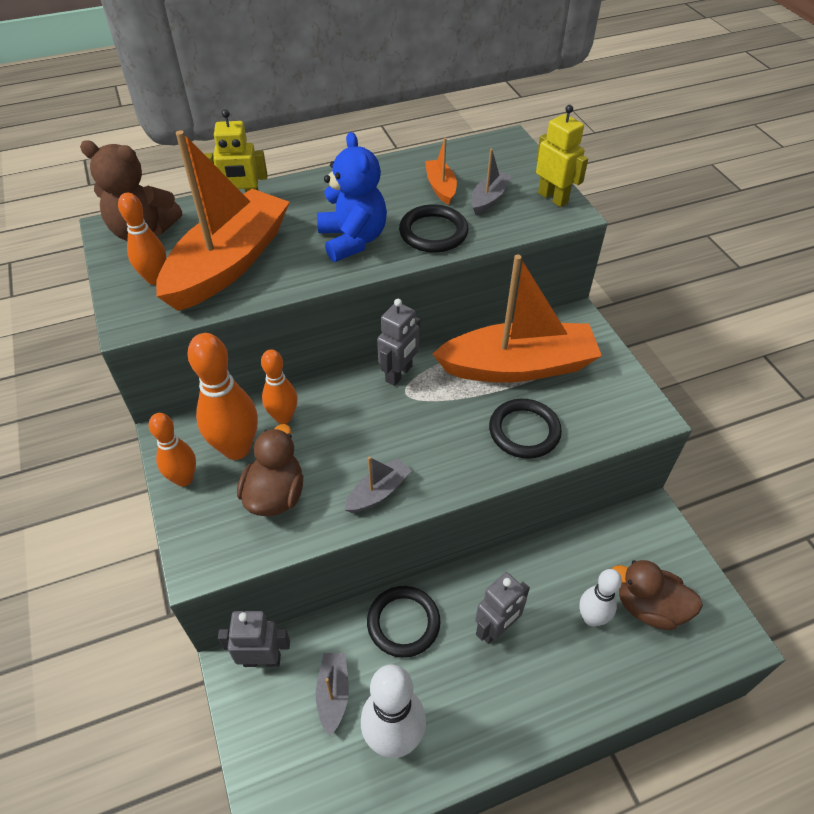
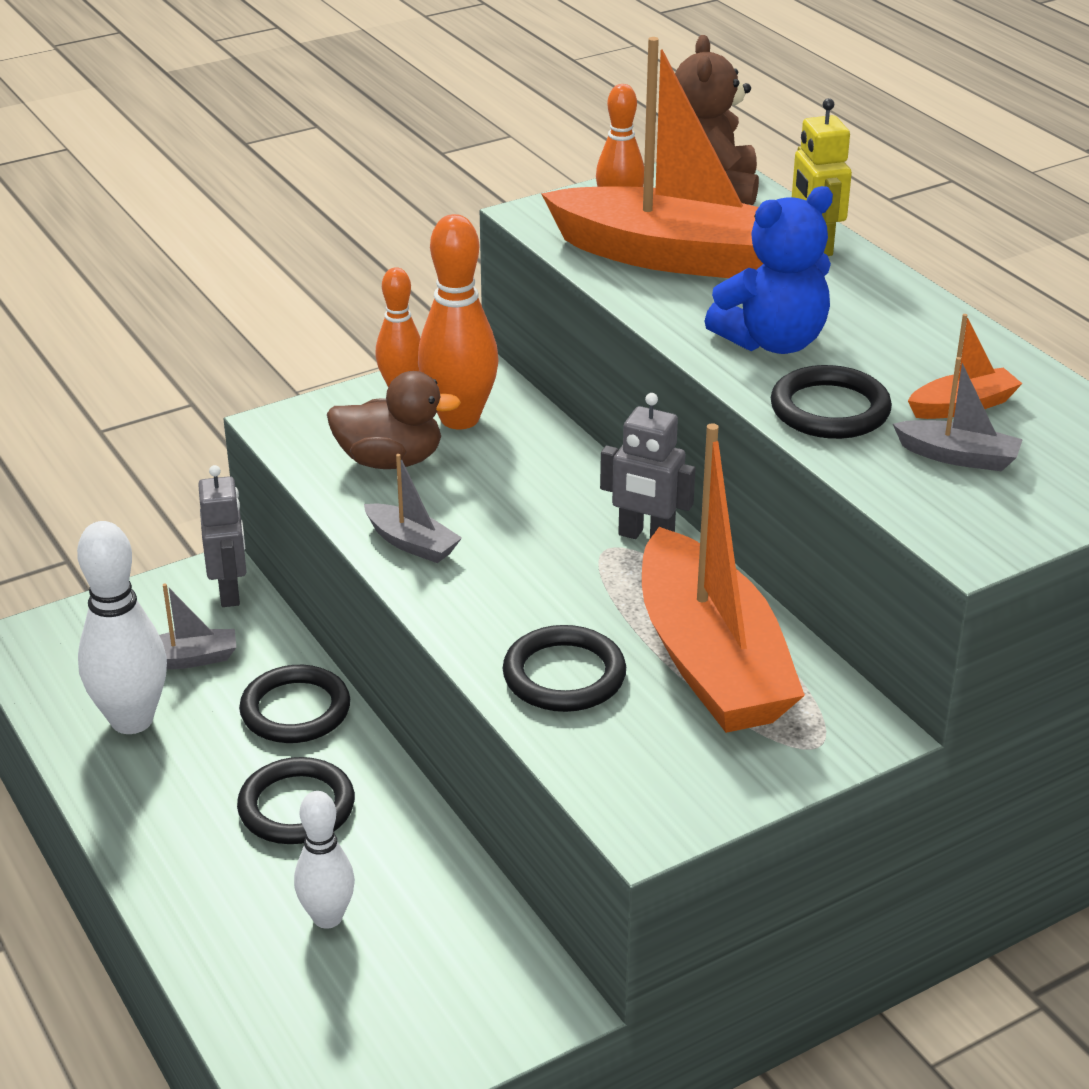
camera: 80 degrees right, 15 degrees down
(283, 417) = (524, 446): orange bowling pin -> none
(496, 629) = (296, 807): grey robot -> black ring
(553, 198) = (1005, 526): yellow robot -> none
(649, 607) = (357, 993): brown duck -> none

